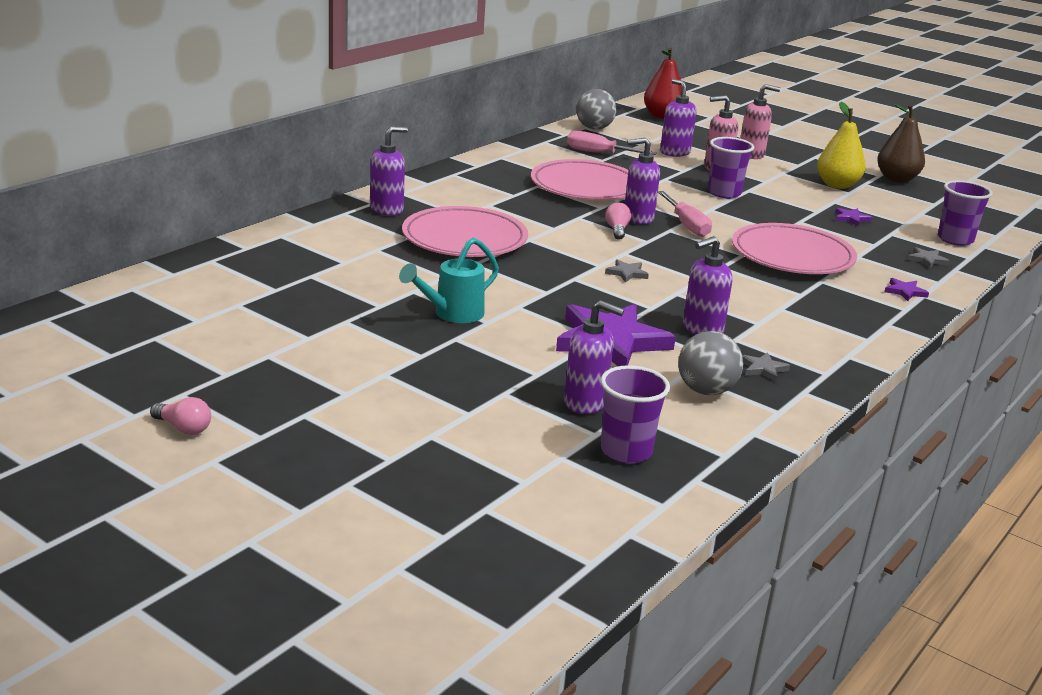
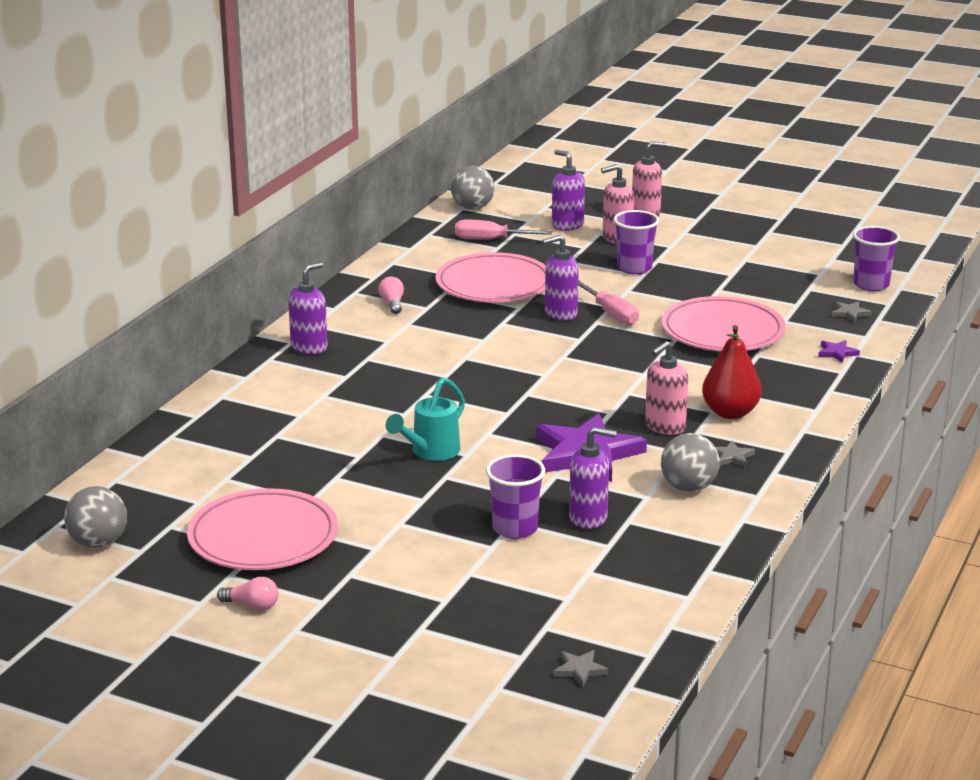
camera: 10 degrees left, 0 degrees up
(74, 341) = (98, 543): none -> grey ball
(464, 239) = (402, 368): pink plate -> pink plate (263, 537)
(617, 230) = (545, 331): pink light bulb -> pink light bulb (392, 304)
(626, 451) = (640, 556): purple cup -> purple cup (515, 528)
(627, 273) = (574, 379): grey star -> grey star (579, 670)
(662, 116) = (537, 179): red pear -> red pear (730, 413)
(702, 329) = (664, 427): purple soap dispenser -> pink soap dispenser
(837, 185) = (742, 238): yellow pear -> none
(851, 218) = (767, 277): purple star -> none
(896, 179) = (799, 220): brown pear -> none

